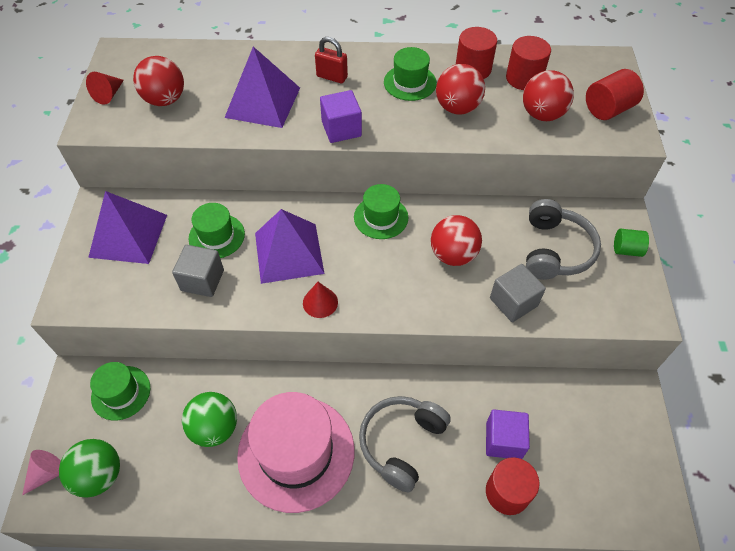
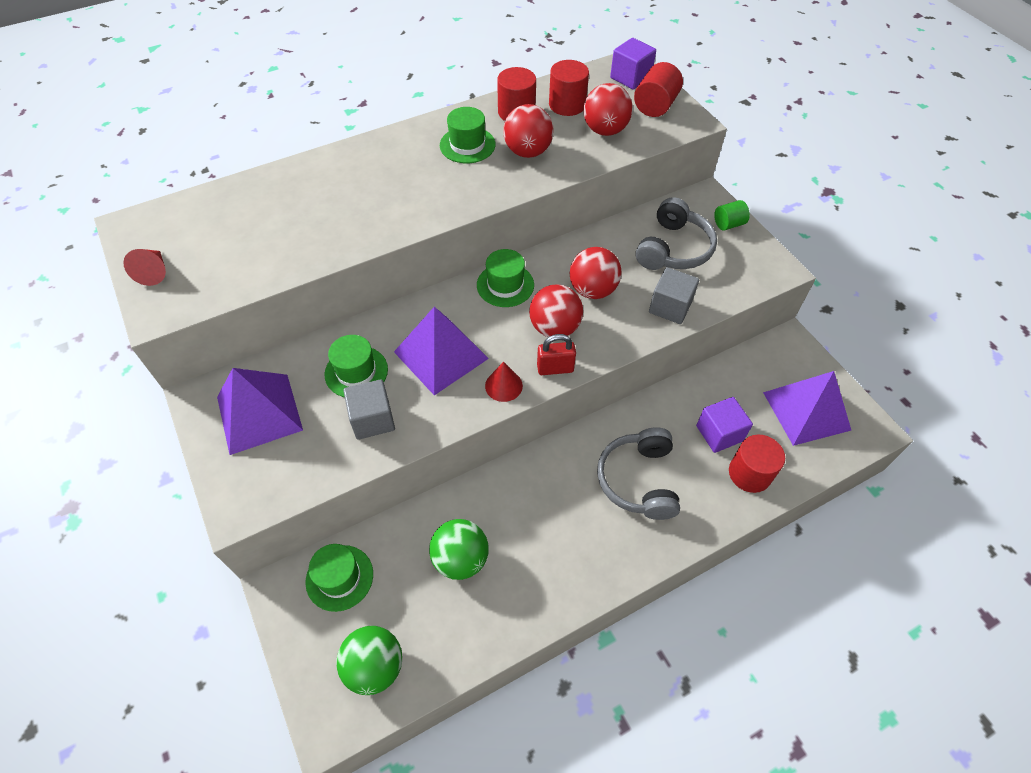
camera: 30 degrees left, 0 degrees up
(47, 473) = (316, 696): pink cone -> none
(165, 100) = (225, 253): red ball -> red ball (554, 328)
(263, 102) = (335, 216): purple pyramid -> purple pyramid (806, 411)
(296, 452) = (552, 538): pink hat -> none
(332, 77) = (387, 166): red padlock -> red padlock (555, 368)
(341, 129) = (434, 211): purple cube -> purple cube (630, 77)
(555, 250) = (673, 249): grey headphones -> grey headphones turned 45 degrees clockwise

